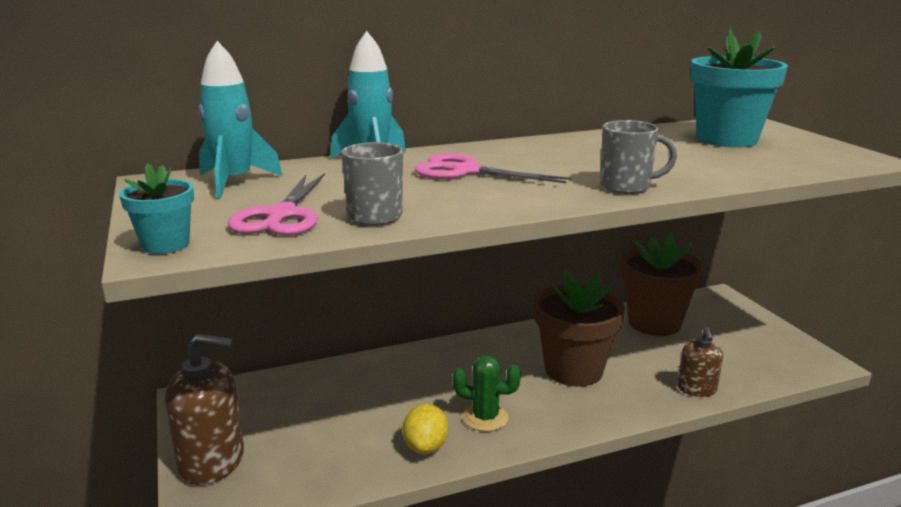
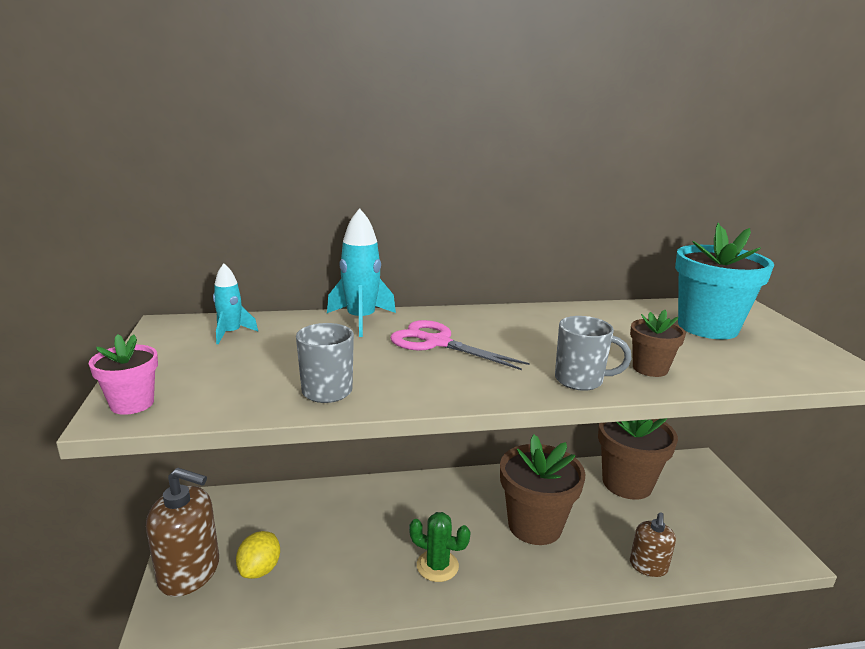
camera: 10 degrees right, 0 degrees up
(166, 245) = (132, 404): turquoise flower pot -> pink flower pot
(234, 182) = (231, 333): turquoise rocket -> turquoise rocket, size x0.61
(282, 215) = (248, 379): pink scissors -> none
(425, 447) = (374, 589): yellow lemon -> yellow lemon (260, 569)
(688, 173) = (650, 368): none -> brown flower pot

